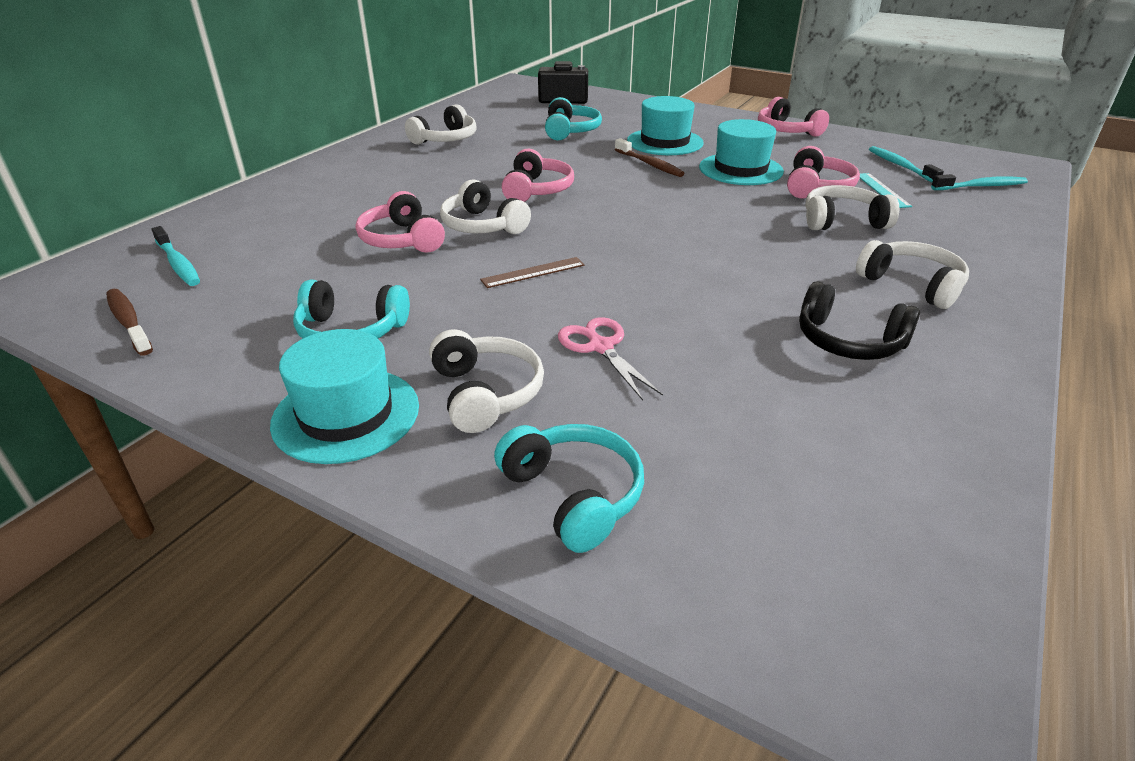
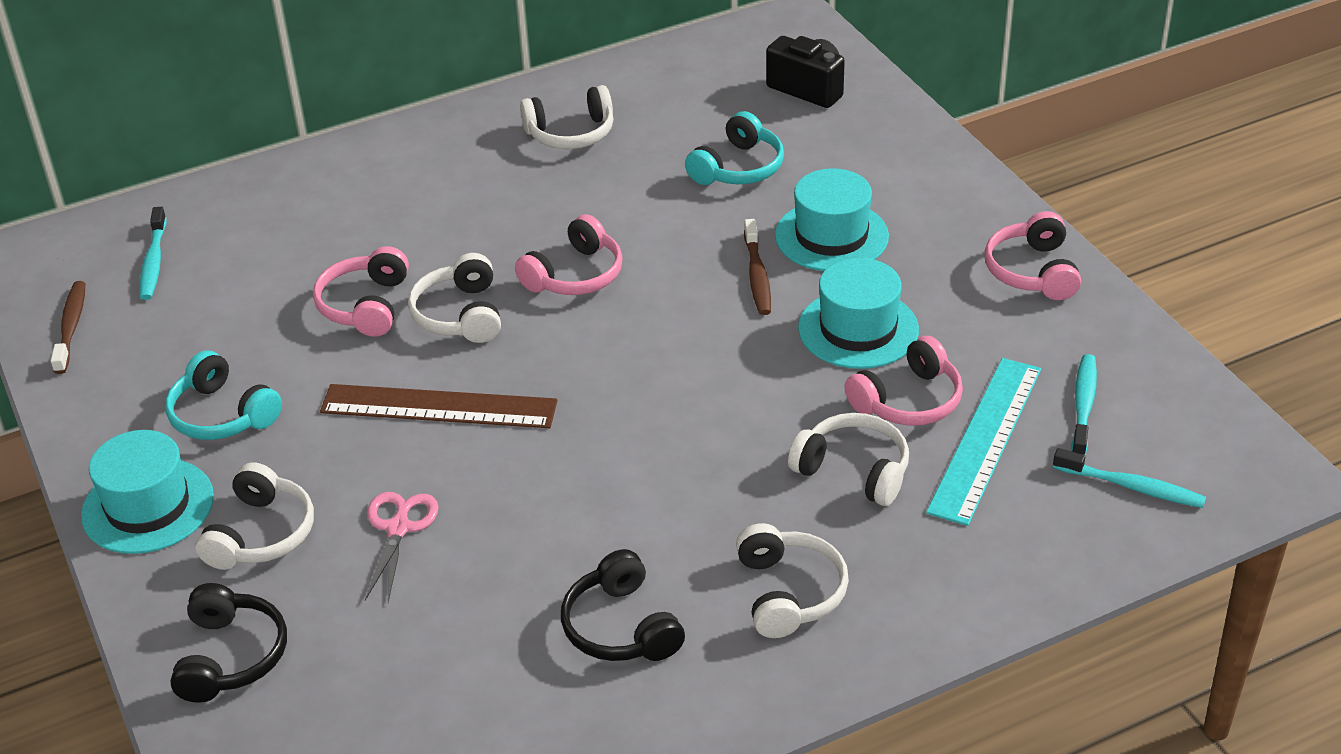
camera: 35 degrees right, 5 degrees up
(533, 272) = (438, 407): brown ruler -> brown ruler, size x1.93
(573, 495) = (230, 656): turquoise headphones -> black headphones
(882, 190) = (986, 439): turquoise ruler -> turquoise ruler, size x1.93

